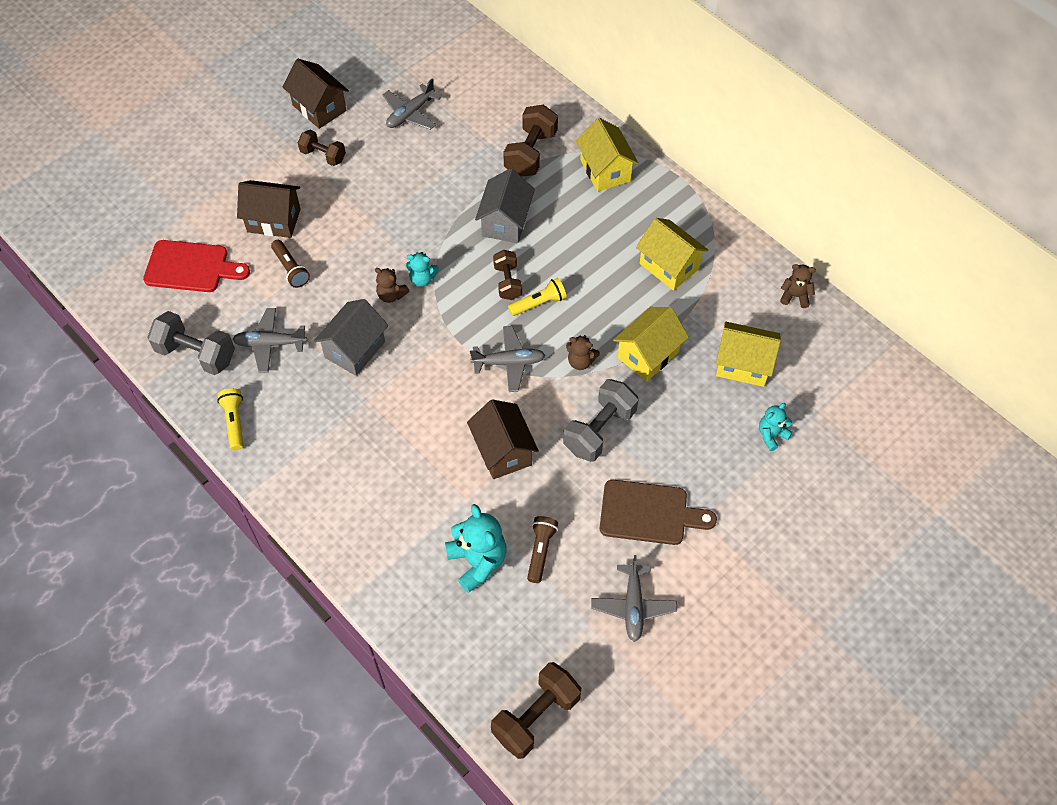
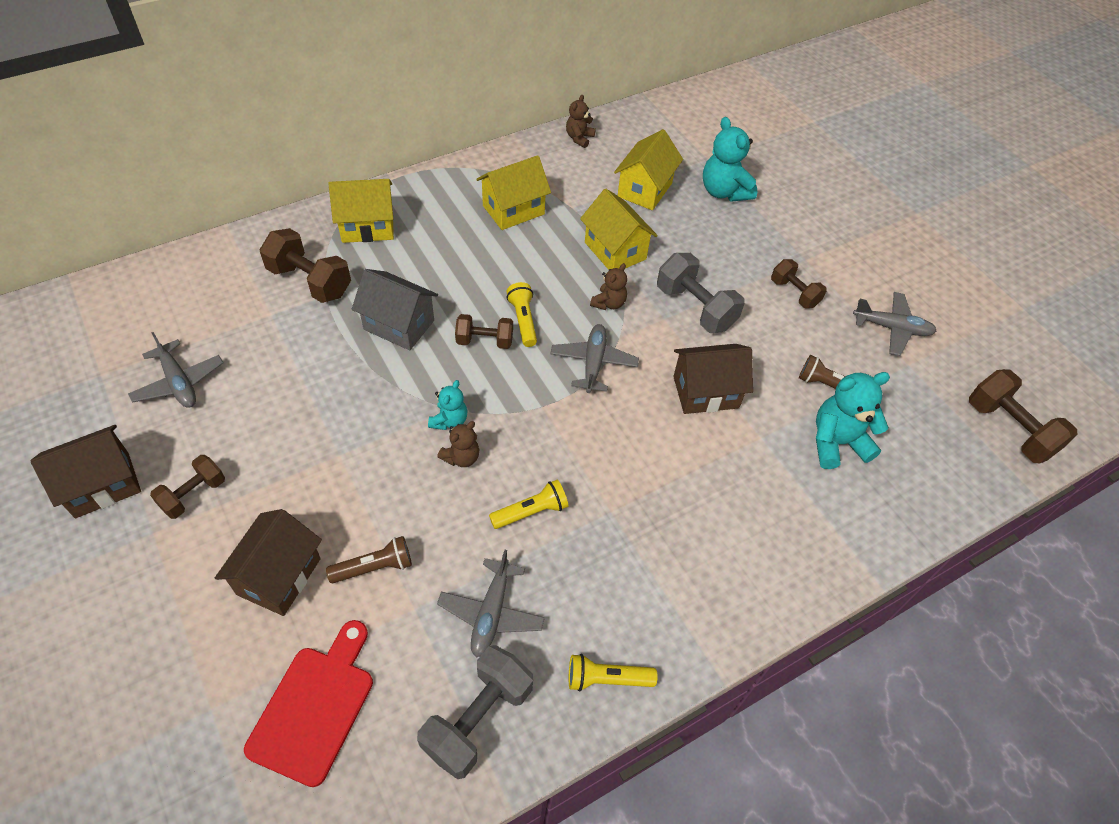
camera: 80 degrees left, 5 degrees down
(355, 349) = (531, 512): grey house -> yellow flashlight
(649, 513) = (794, 293): brown cutting board -> brown dumbbell
(771, 435) = (724, 191): turquoise teddy bear -> turquoise teddy bear, size x1.75

